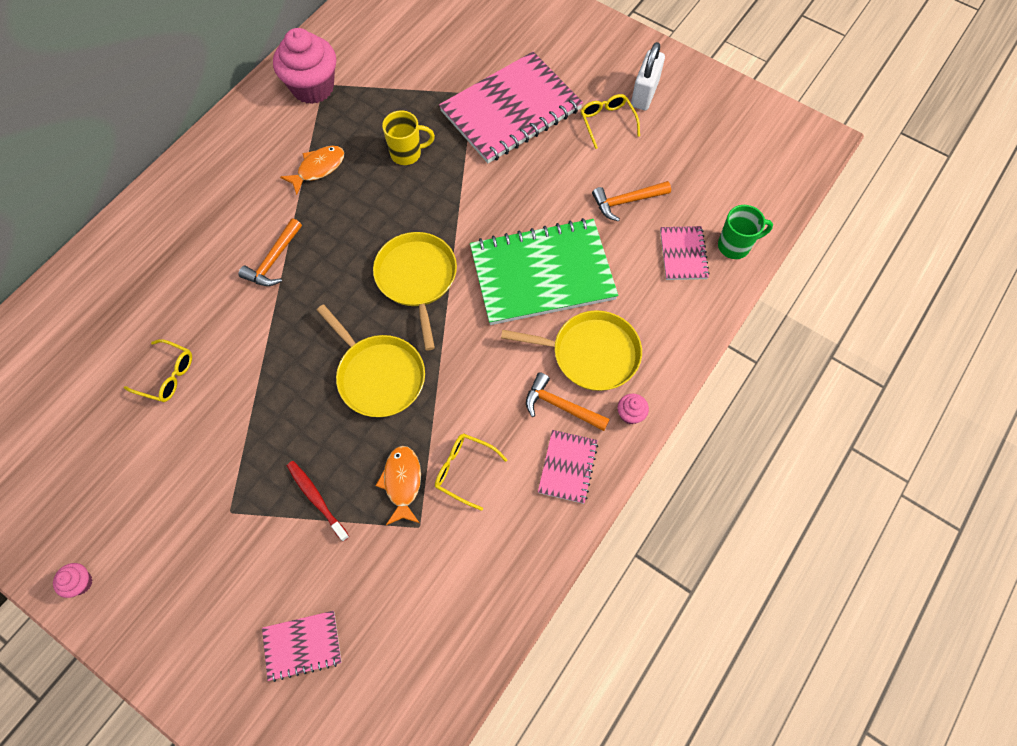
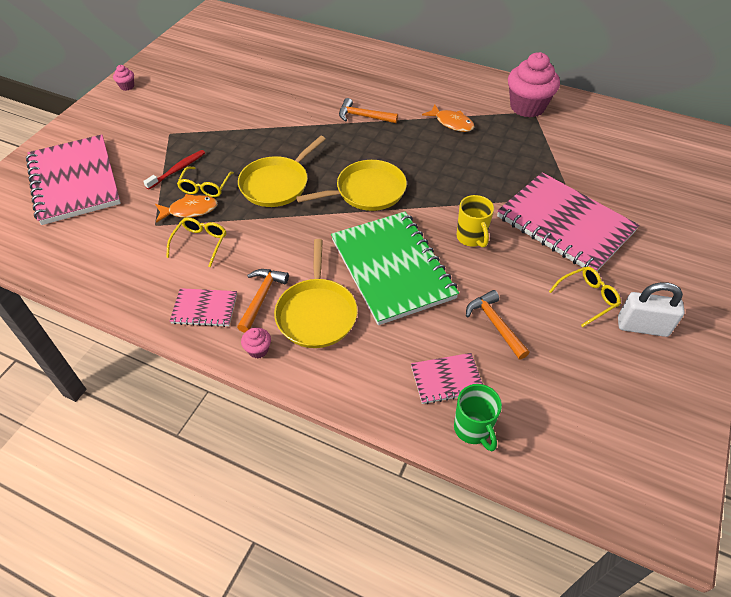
camera: 80 degrees right, 15 degrees down
(167, 376) = (264, 89): yellow glasses -> yellow glasses (205, 187)
(302, 645) = (75, 181): pink notebook -> pink notebook, size x2.15
(407, 153) = (486, 167): yellow mug -> yellow mug (471, 238)

